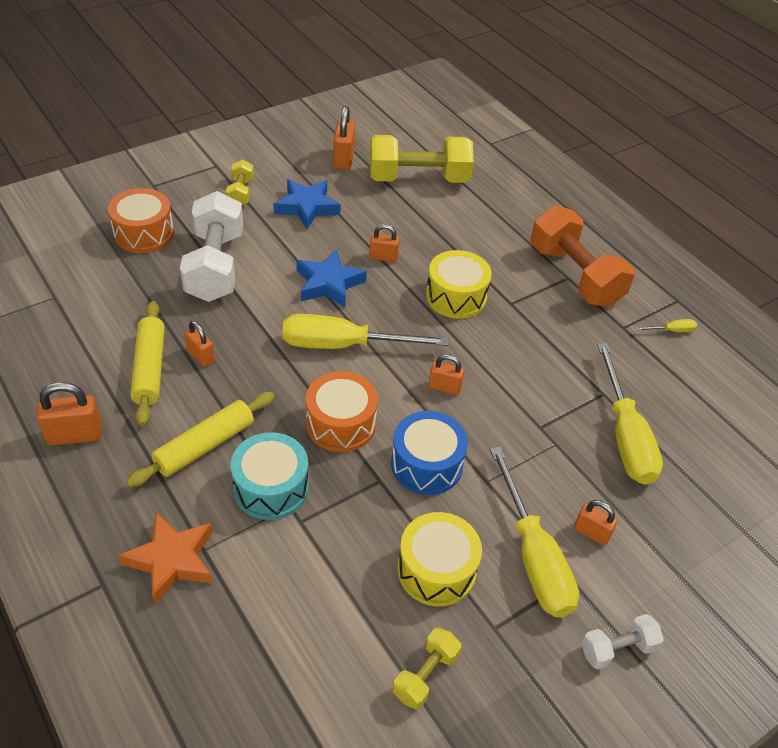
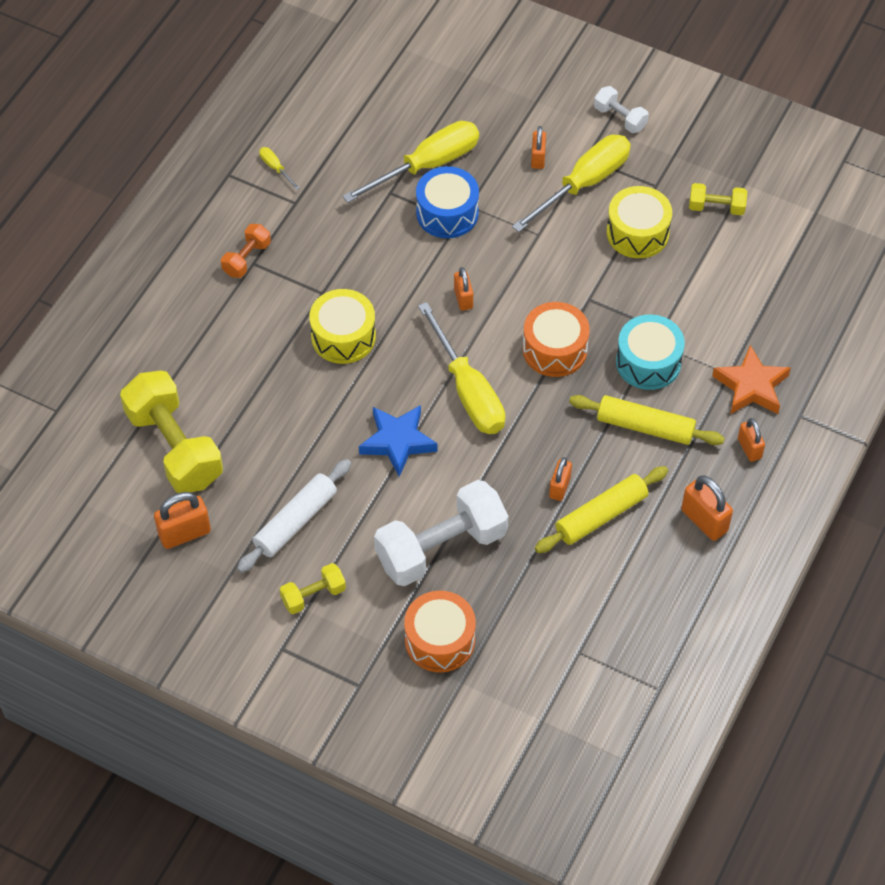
camera: 115 degrees left, 10 degrees up
(307, 207) = (295, 521): blue star -> white rolling pin
(383, 257) = (328, 417): orange padlock -> orange padlock (749, 448)
(426, 464) = (552, 277): blue drum -> blue drum (447, 213)
(575, 275) = (247, 258): orange dumbbell -> orange dumbbell, size x0.48

